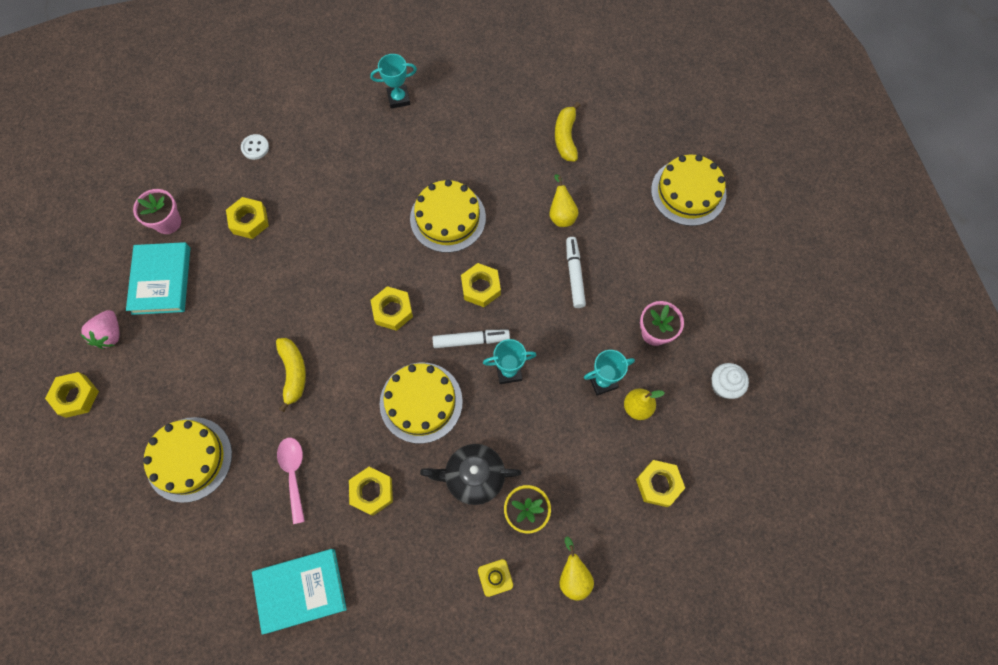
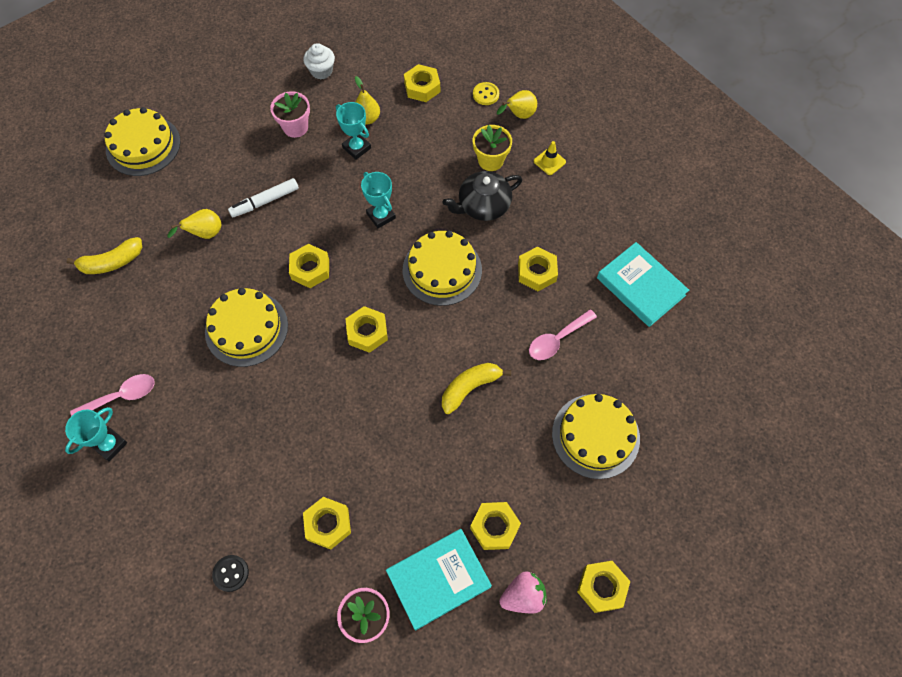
camera: 115 degrees left, 5 degrees down
(171, 338) = (495, 527): none -> yellow nut
(255, 147) = (231, 573): white button -> black button
(398, 98) = (110, 445): turquoise trophy -> turquoise trophy turned 75 degrees clockwise
(435, 115) = (121, 396): none -> pink spoon
(471, 340) = (366, 255): white marker -> none
(473, 476) = (483, 205): black teapot -> black teapot turned 90 degrees clockwise
(619, 552) = (485, 94): none -> yellow button

